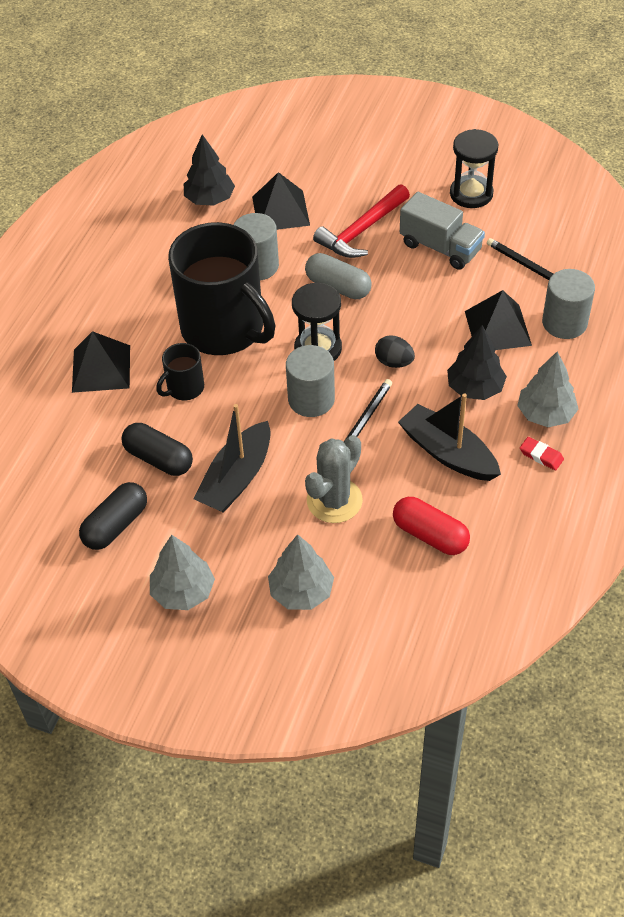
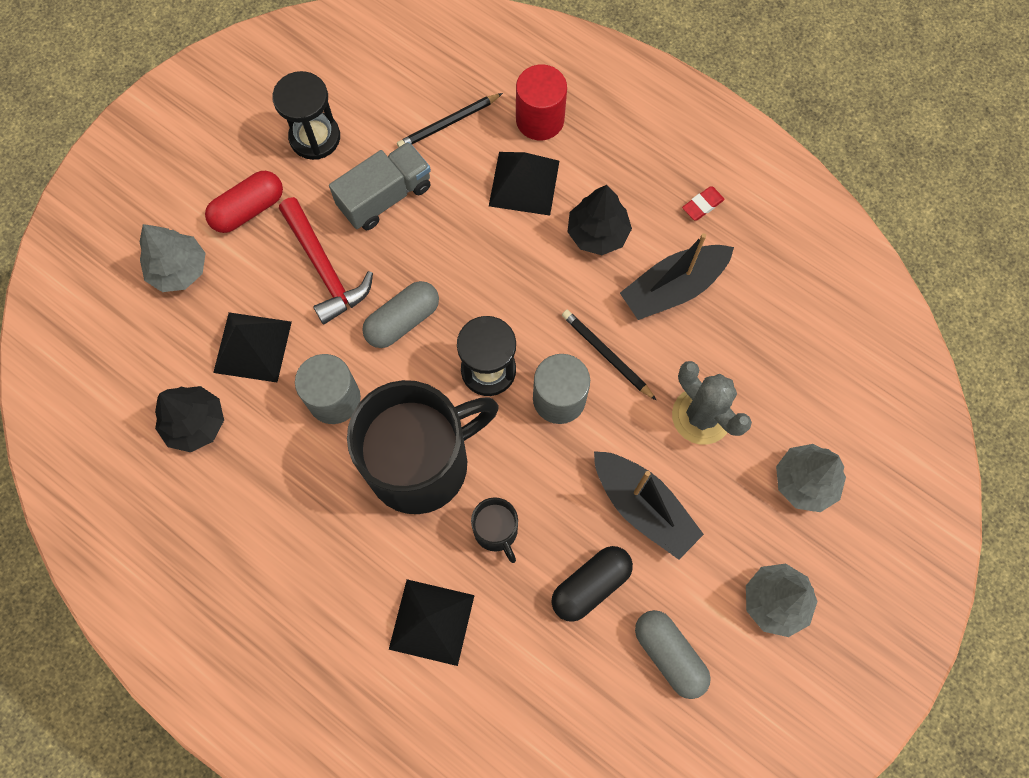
camera: 75 degrees left, 20 degrees up
(116, 525) = (669, 654): black capsule -> grey capsule
(394, 362) = (535, 299): black egg -> none
(430, 535) = (769, 338): red capsule -> red capsule (248, 209)
(545, 414) = (652, 182): grey tree -> grey tree (178, 269)
(564, 323) = (540, 119): grey cylinder -> red cylinder

